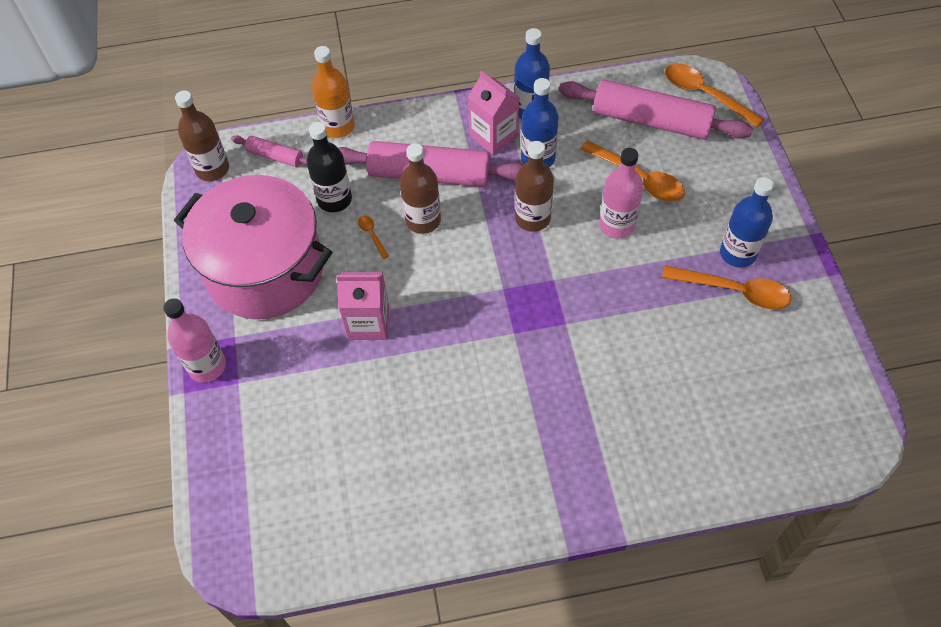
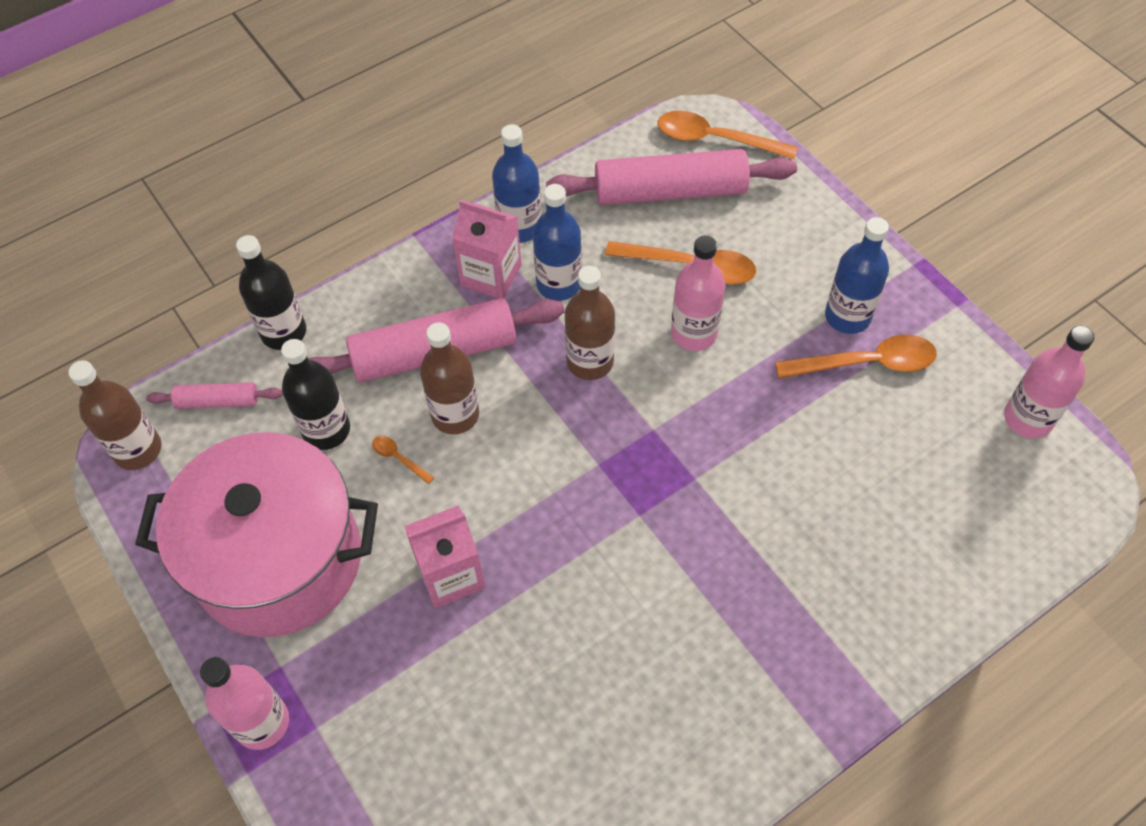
camera: 25 degrees left, 0 degrees up
(338, 127) = (284, 332): orange bottle -> black bottle
(839, 375) = (1027, 419): none -> pink bottle

